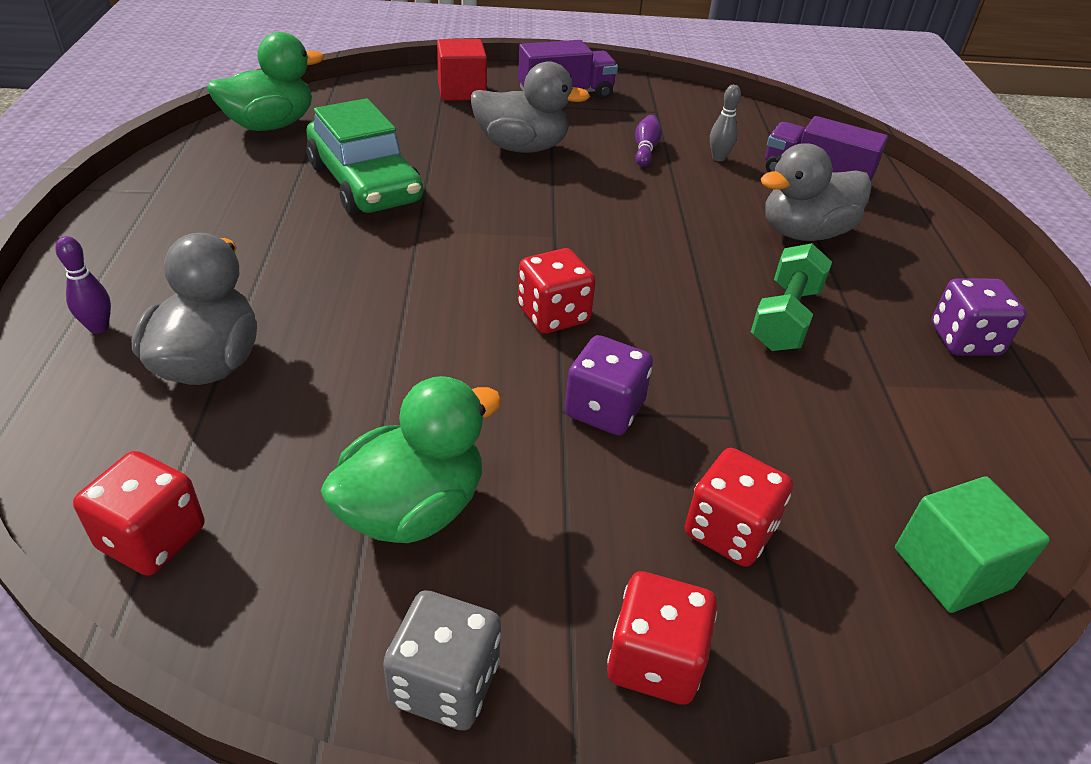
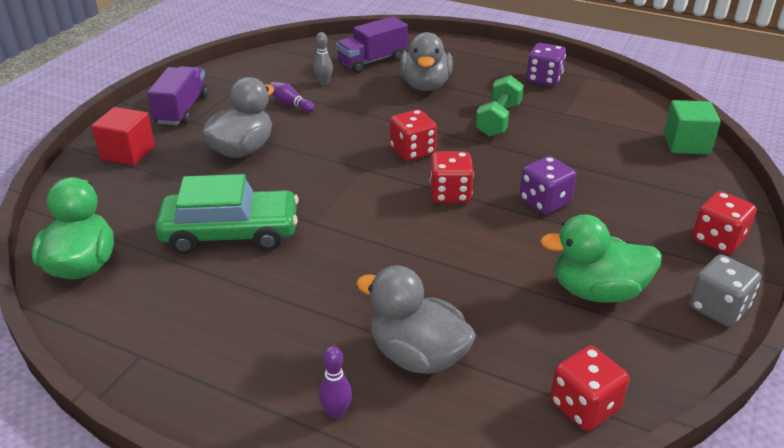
camera: 60 degrees left, 5 degrees down
(412, 509) = (597, 291): green duck -> green duck turned 75 degrees counterclockwise
(729, 531) = (647, 192): red dice -> red dice (412, 151)
(785, 318) = (498, 120): green dumbbell -> green dumbbell turned 60 degrees clockwise

